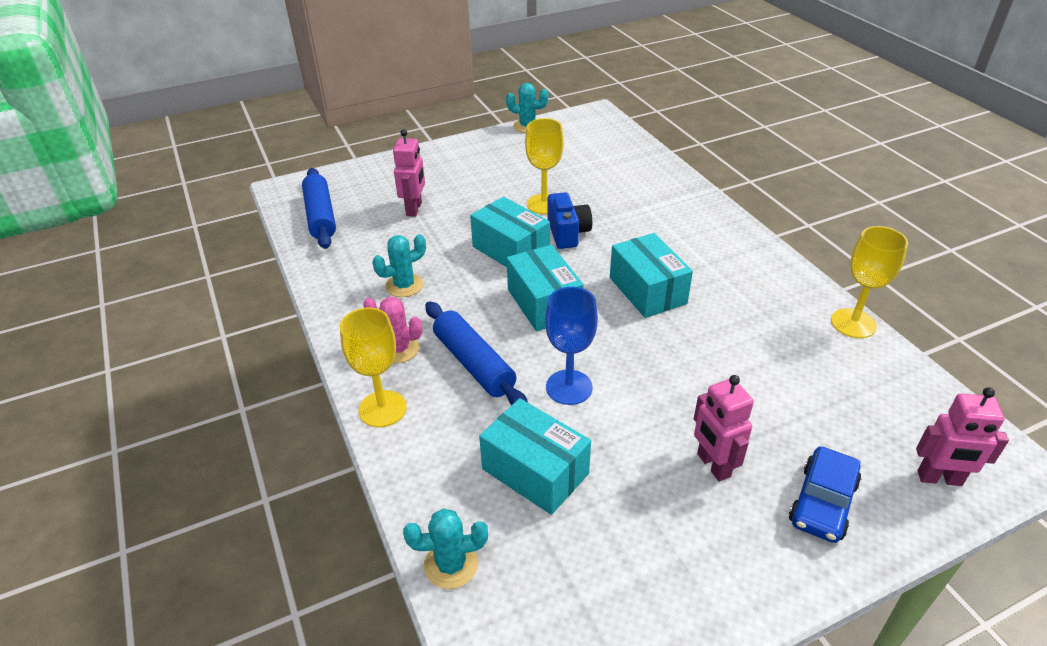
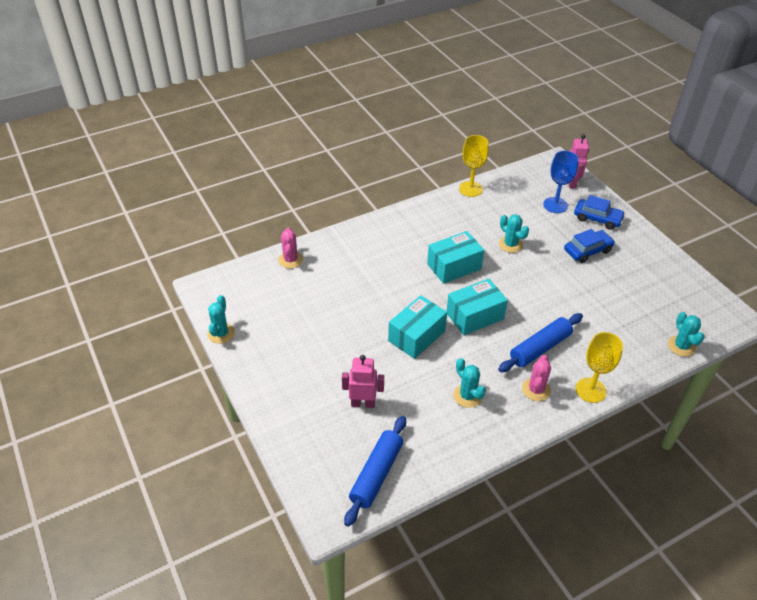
camera: 95 degrees left, 5 degrees up
(320, 216) = (376, 474): blue rolling pin -> blue rolling pin turned 45 degrees counterclockwise
(535, 471) = (613, 316): turquoise box -> none
(544, 204) = (354, 318): yellow goblet -> none
(567, 233) = (393, 305): blue camera -> none
(569, 387) = (549, 303): blue goblet -> blue goblet (555, 205)
(644, 161) = (290, 260): none -> pink cactus
(710, 358) = (510, 244): none -> turquoise cactus
(713, 465) = (587, 250): pink robot -> blue car

